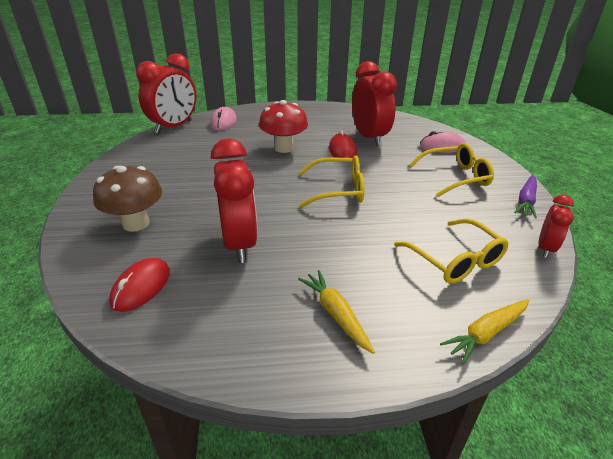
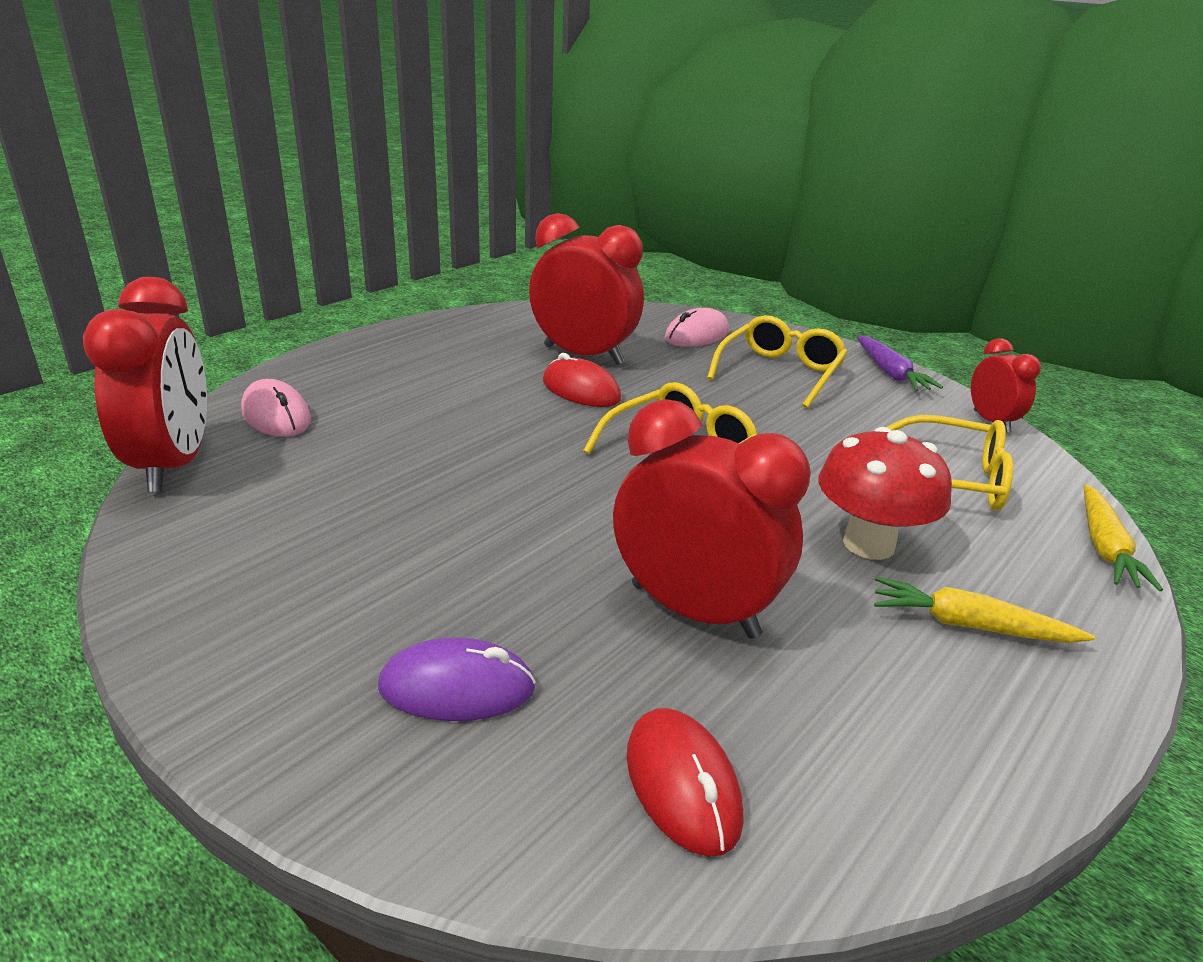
camera: 45 degrees left, 5 degrees down
(136, 223) = (457, 688): brown mushroom -> purple mouse
(284, 148) = (481, 421): red mushroom -> red mushroom (868, 544)

